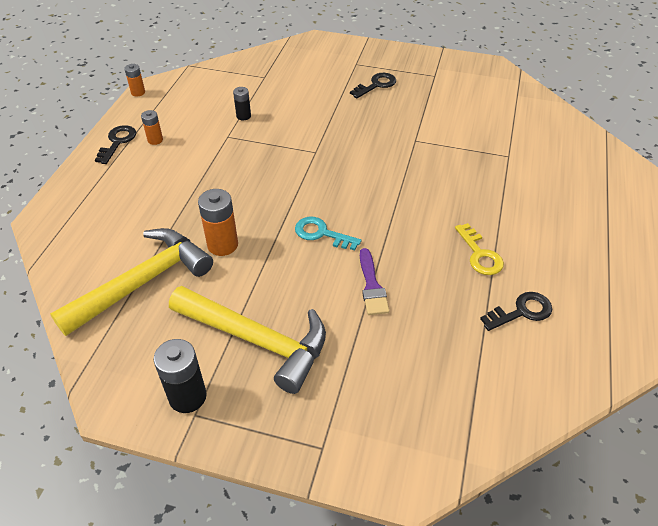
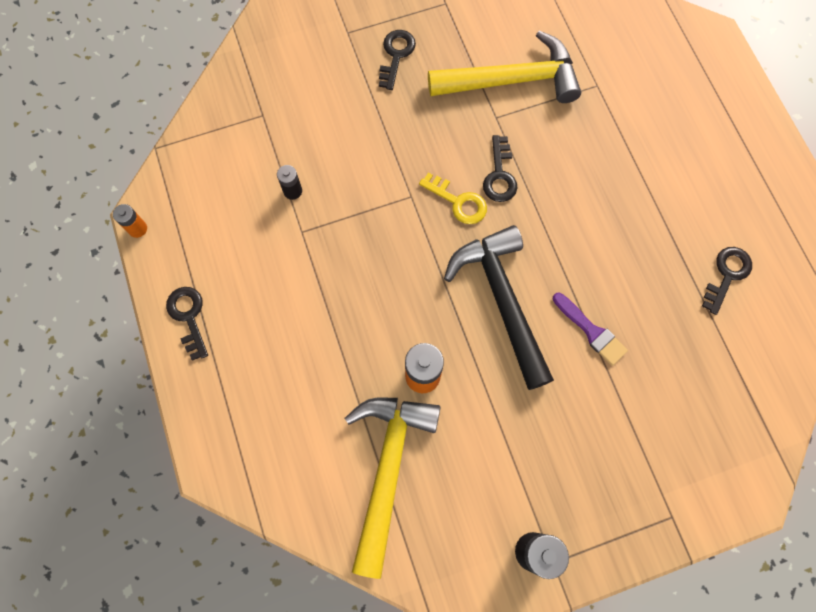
camera: 35 degrees left, 25 degrees up
(155, 140) = (228, 287): orange battery -> none
(257, 340) = (542, 457): yellow hammer -> yellow hammer (512, 80)
(322, 234) = (502, 300): turquoise key -> black hammer
(388, 169) = (499, 175): none -> black key
(479, 254) = (653, 232): yellow key -> yellow key (458, 202)

